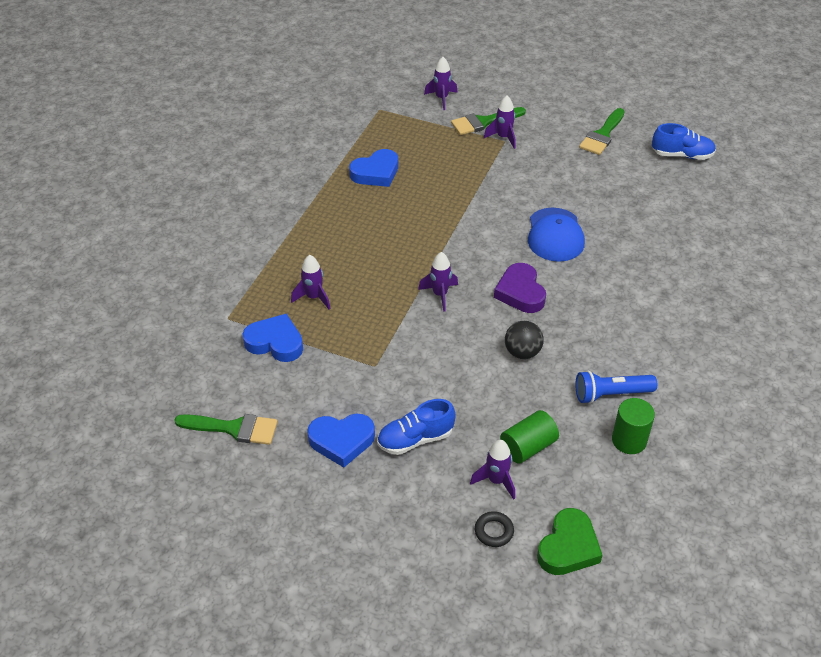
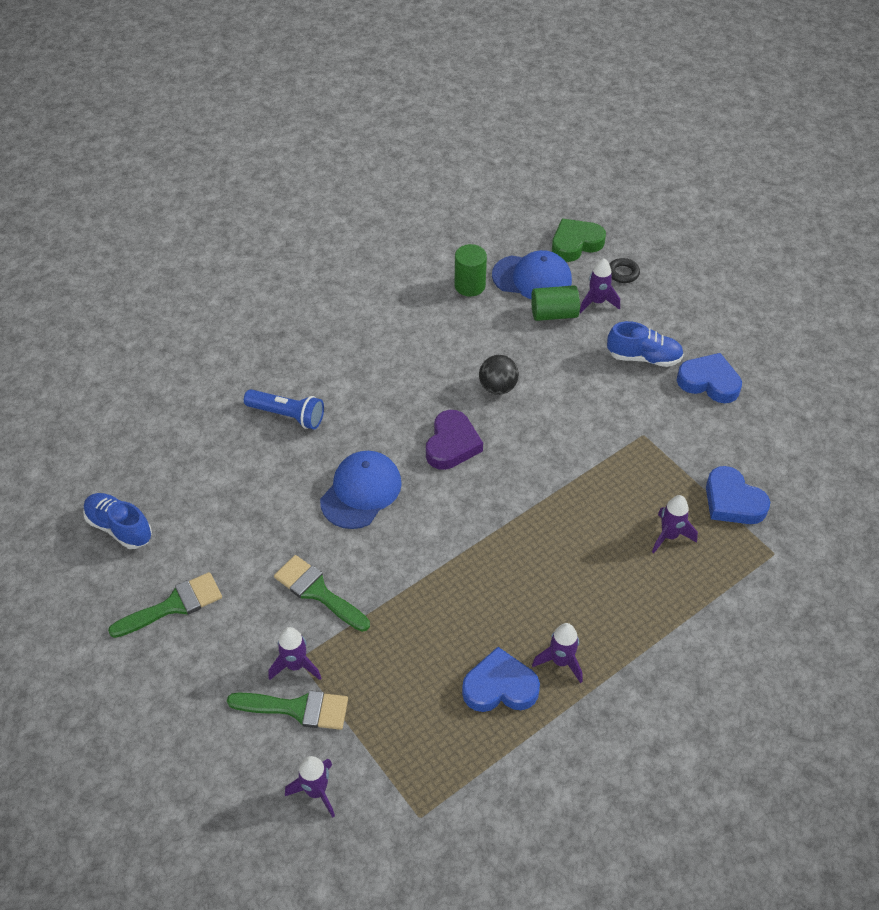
camera: 150 degrees left, 5 degrees up
(234, 428) = (804, 433): green brush -> green brush (318, 592)
(440, 294) = (534, 478): purple rocket -> purple rocket (561, 661)
(579, 479) = (532, 278): none -> blue cap
(611, 394) = (452, 322): blue flashlight -> blue flashlight (287, 415)

